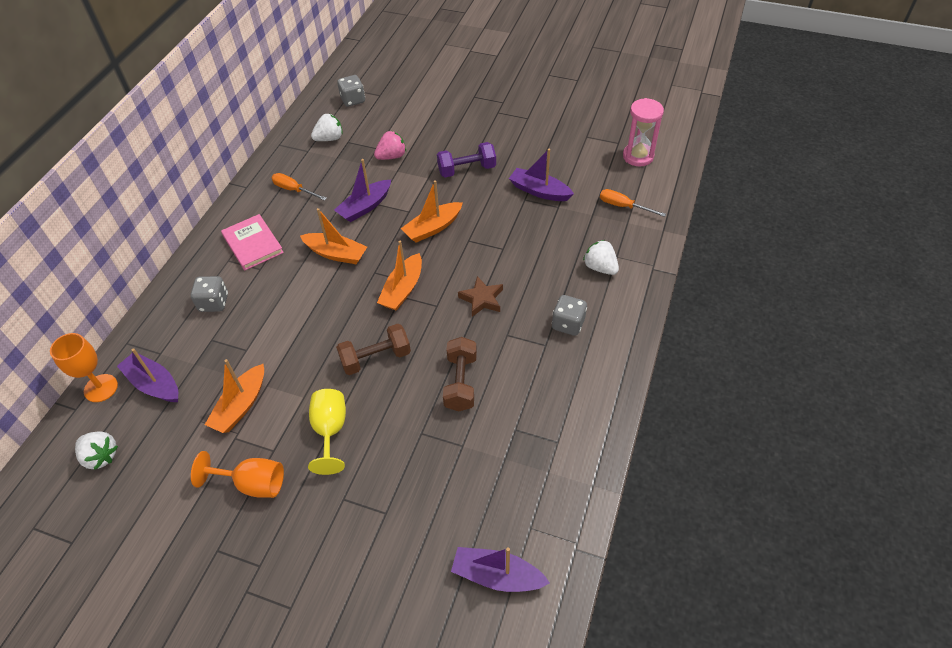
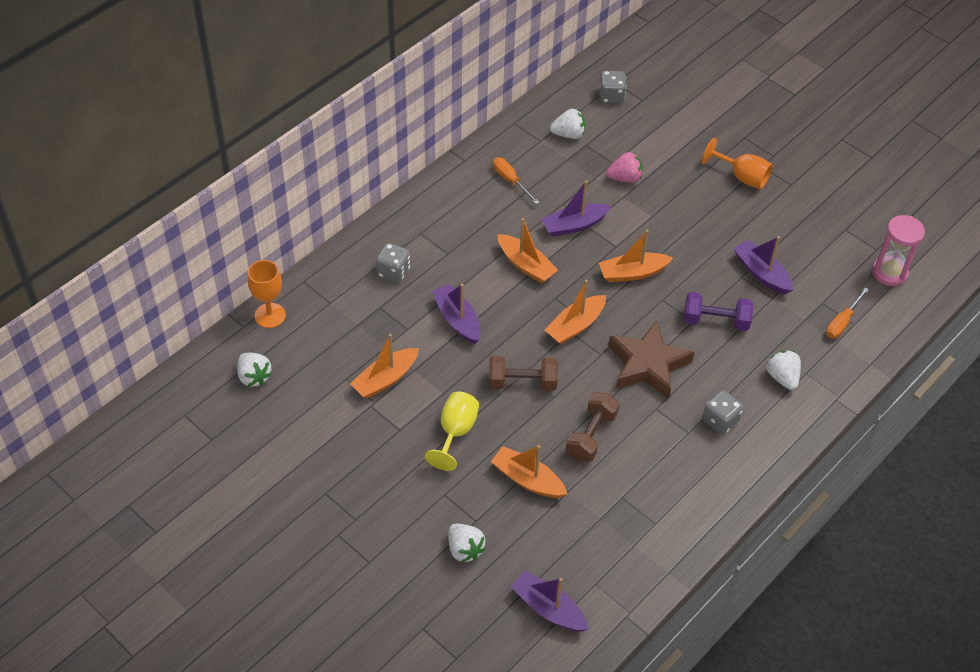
camera: 20 degrees right, 0 degrees up
(154, 384) = (316, 329): purple boat -> purple boat (457, 319)
(252, 483) = (372, 451): orange goblet -> orange goblet (742, 177)
(253, 244) = (449, 225): pink book -> none
(386, 549) = (464, 549): none -> white strawberry
(419, 449) = (527, 479): none -> orange boat
(467, 170) = (696, 221): purple dumbbell -> purple dumbbell (715, 321)
(482, 299) = (647, 364): brown star -> brown star, size x1.78
(623, 206) = (842, 322): orange screwdriver -> orange screwdriver turned 105 degrees counterclockwise

